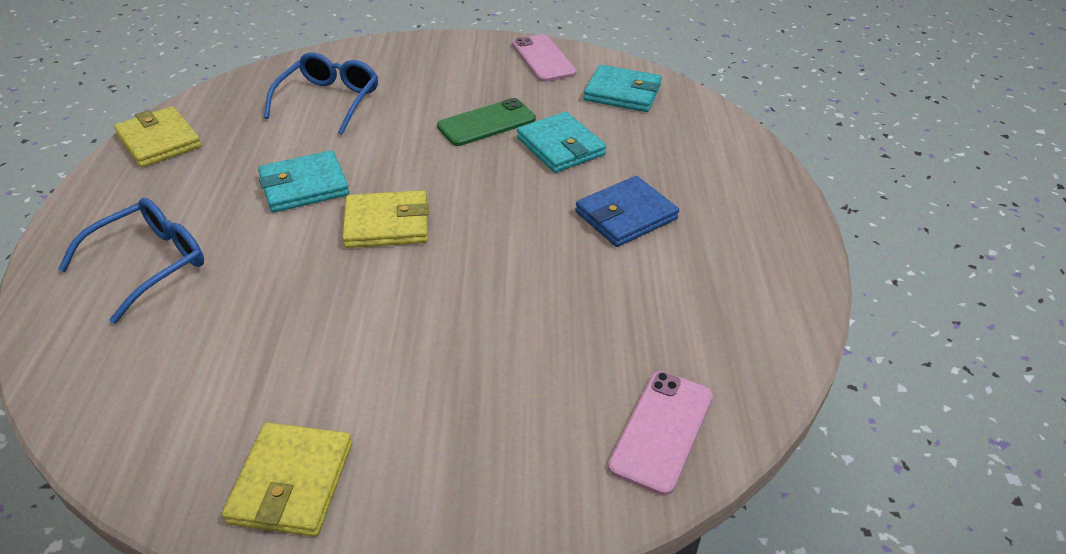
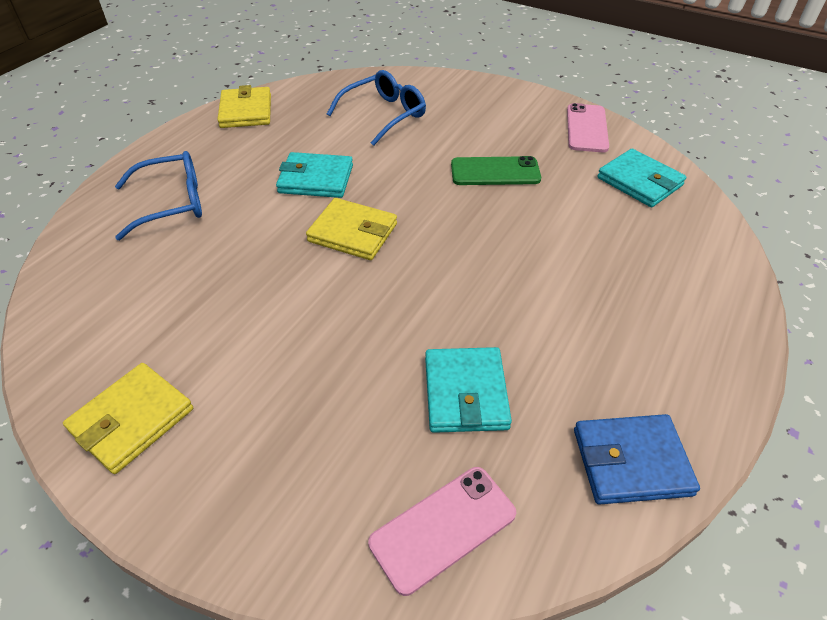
camera: 30 degrees right, 5 degrees up
(560, 146) = (545, 214): turquoise wallet -> turquoise wallet (465, 393)
(625, 215) = (559, 301): blue wallet -> blue wallet (631, 461)

